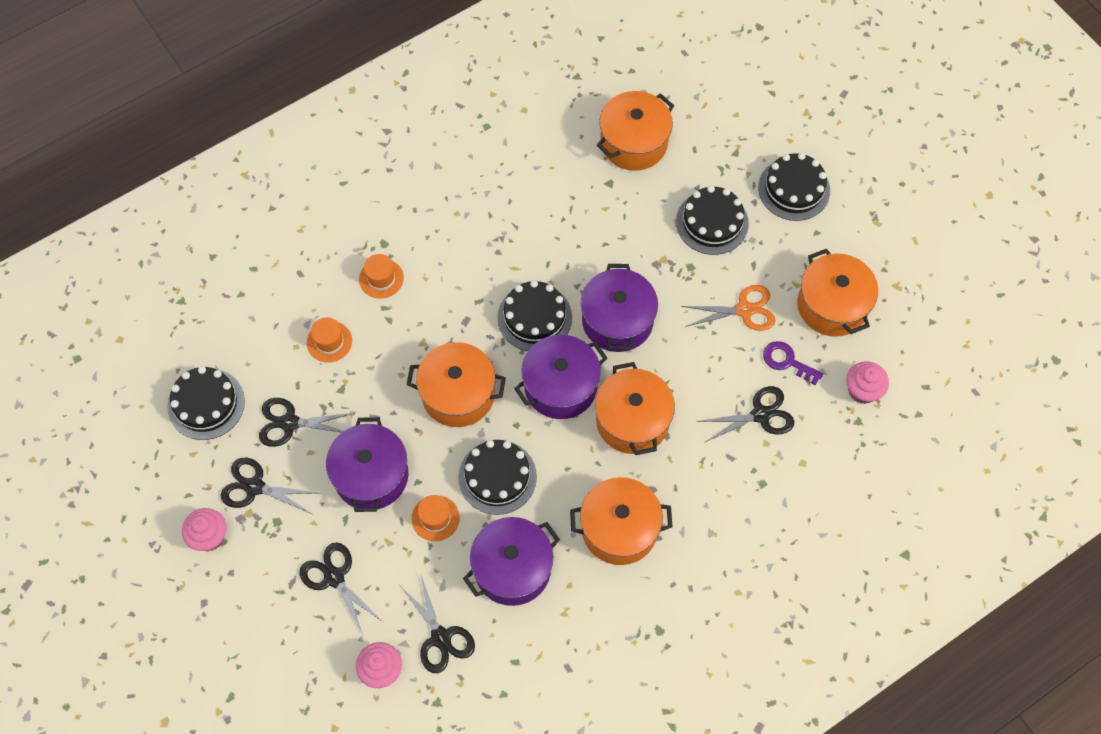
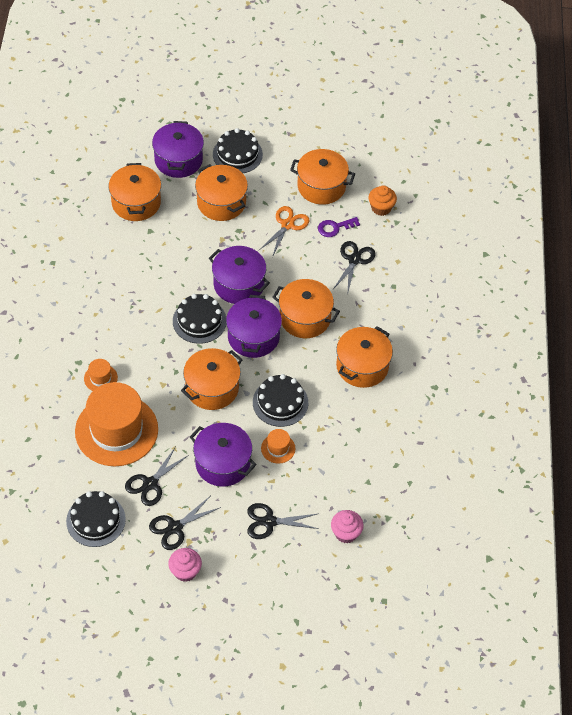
camera: 55 degrees left, 10 degrees down
(329, 341) = (116, 430): orange hat -> orange hat, size x2.42
(440, 637) = (351, 491): black scissors -> none
(512, 569) = (341, 431): purple pot -> purple pot (178, 160)
(712, 222) = (221, 202): black cake -> orange pot
(862, 390) = (381, 208): pink cupcake -> orange cupcake

